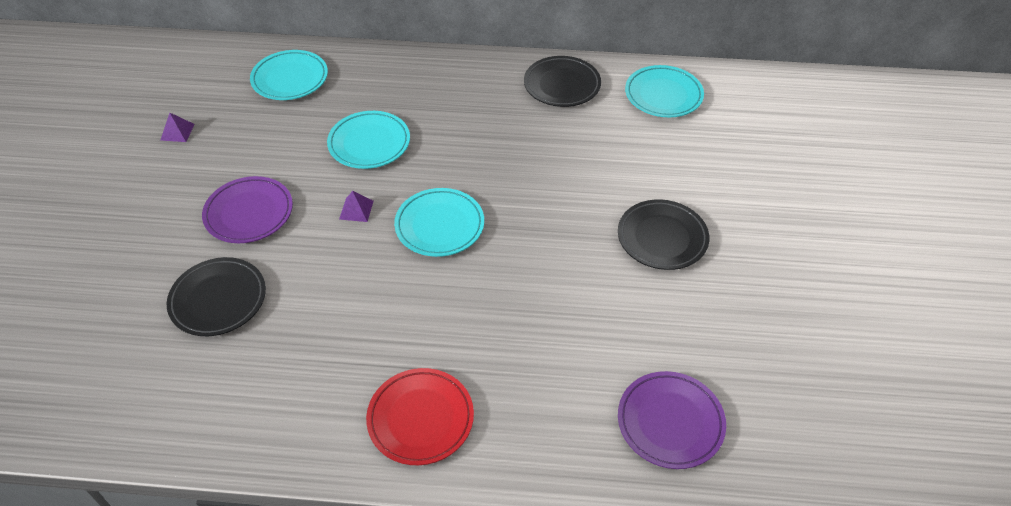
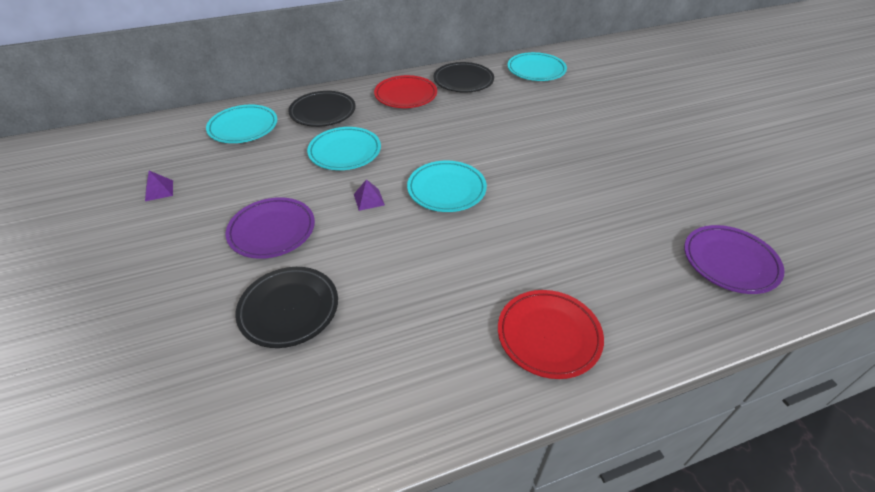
camera: 25 degrees left, 5 degrees down
(481, 86) = (406, 95): none -> red plate
(662, 238) = (612, 149): black plate -> black plate (323, 112)

